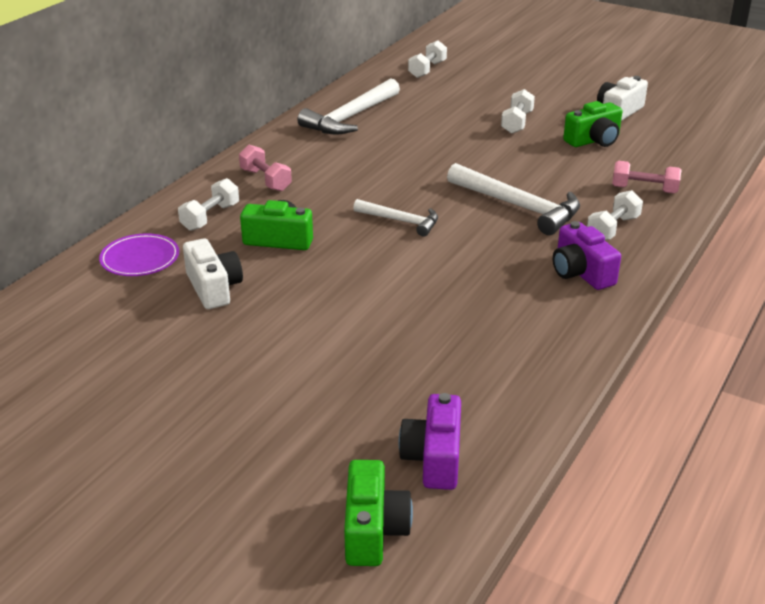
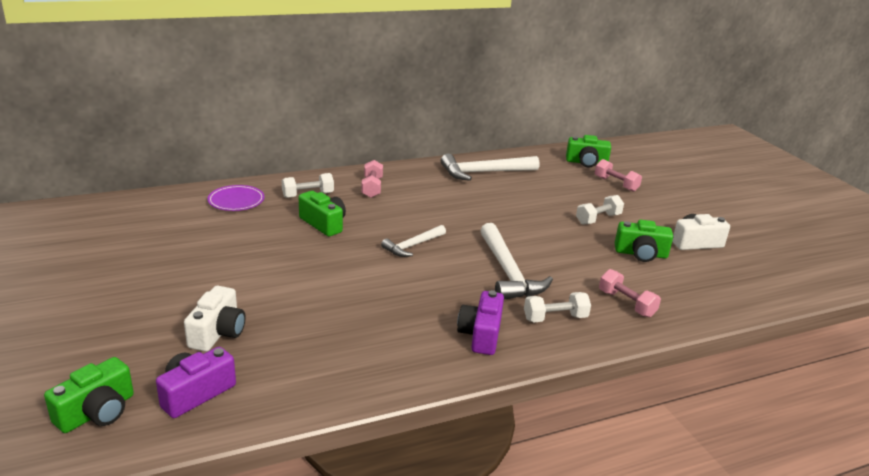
camera: 35 degrees right, 5 degrees down
(213, 288) = (245, 233): white camera -> white camera (218, 332)
(401, 221) = (413, 246): white hammer -> white hammer turned 75 degrees clockwise
(427, 70) = (586, 163): white dumbbell -> green camera
(482, 82) = (616, 184): none -> pink dumbbell

